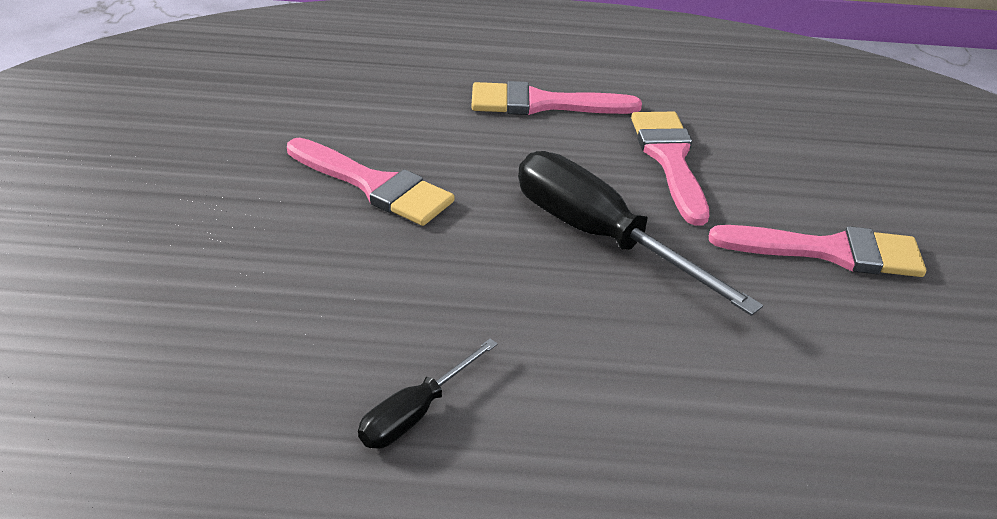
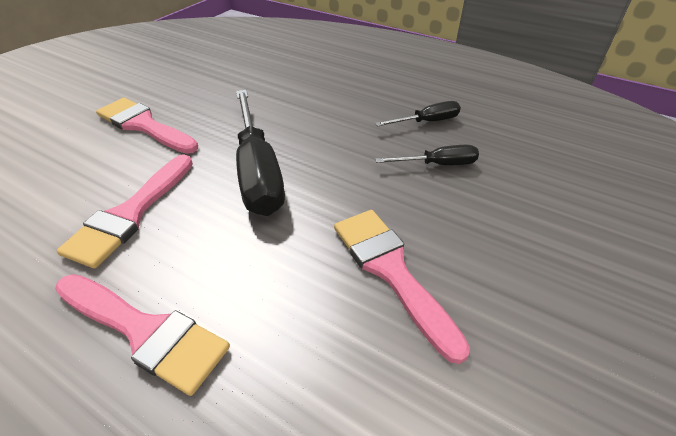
camera: 150 degrees left, 5 degrees up
(365, 323) = (438, 164): none -> black screwdriver

